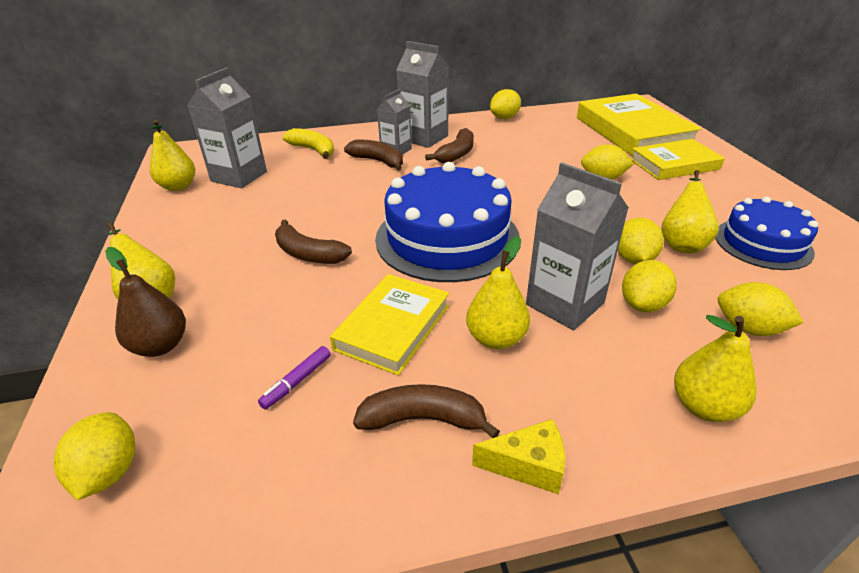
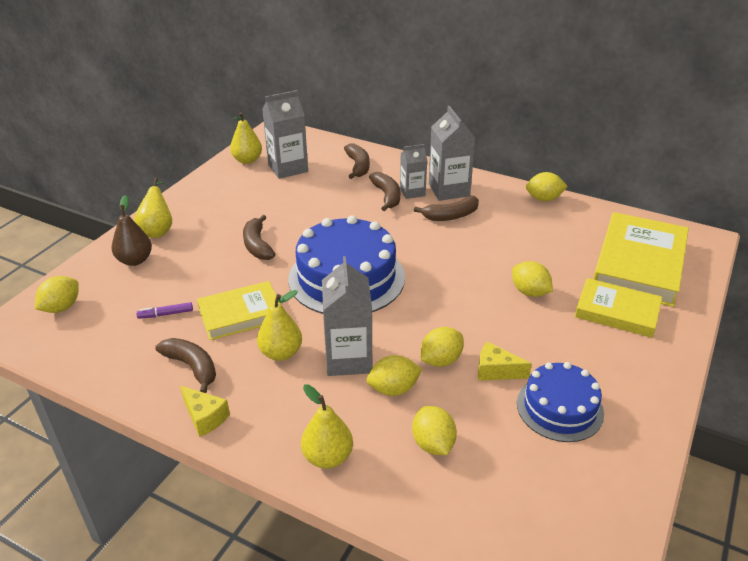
camera: 40 degrees right, 0 degrees up
(313, 150) = (358, 166): yellow banana -> brown banana
(682, 243) = (496, 371): yellow pear -> yellow cheese

